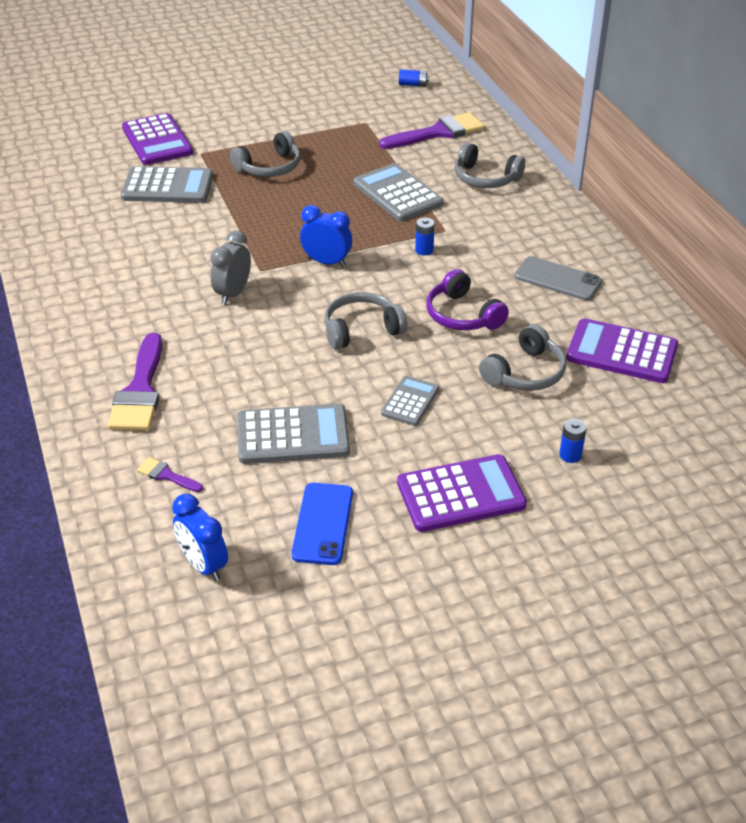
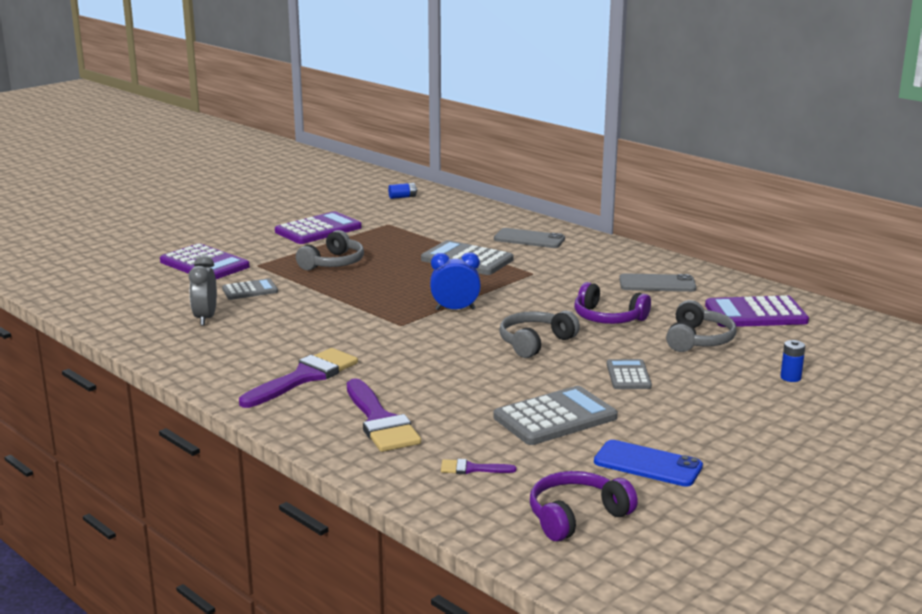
camera: 25 degrees left, 20 degrees down
(167, 187) = (250, 290): grey calculator -> grey calculator, size x0.58
(203, 565) = (576, 516): blue clock -> purple headphones
(233, 293) = (393, 343): grey clock -> grey clock (205, 318)
(322, 524) = (647, 464): blue phone -> blue phone turned 45 degrees counterclockwise
(424, 250) = (530, 287): blue battery -> none
(438, 132) = (458, 220): purple brush -> purple brush (304, 377)
(461, 494) = (736, 419): purple calculator -> purple calculator (318, 230)
(485, 178) = (529, 239): grey headphones -> grey phone

